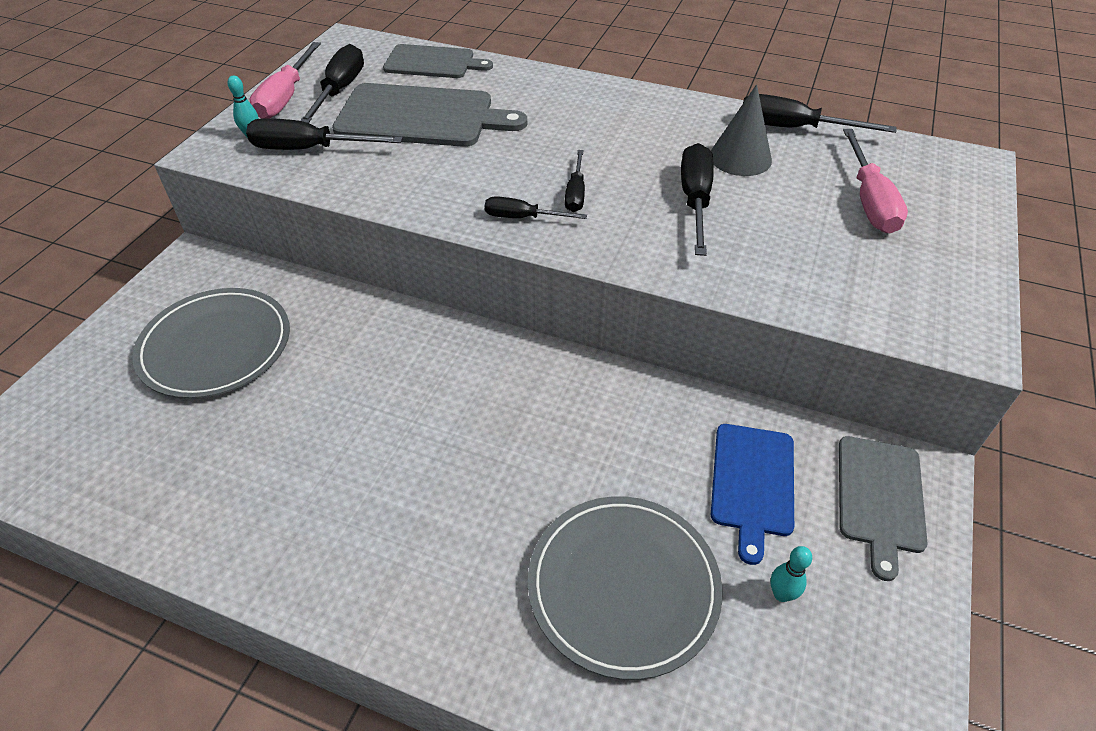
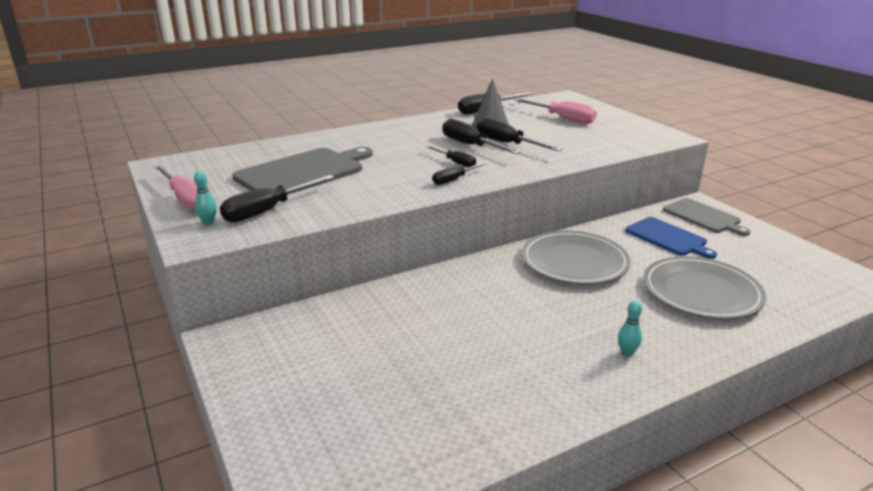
camera: 50 degrees left, 20 degrees down
(216, 346) = (343, 357): grey plate -> grey plate (574, 262)
(340, 90) = (219, 183): black screwdriver -> black screwdriver (471, 145)
(433, 62) = (250, 152): grey cutting board -> none
(781, 594) = (738, 258): turquoise bowling pin -> turquoise bowling pin (627, 353)

